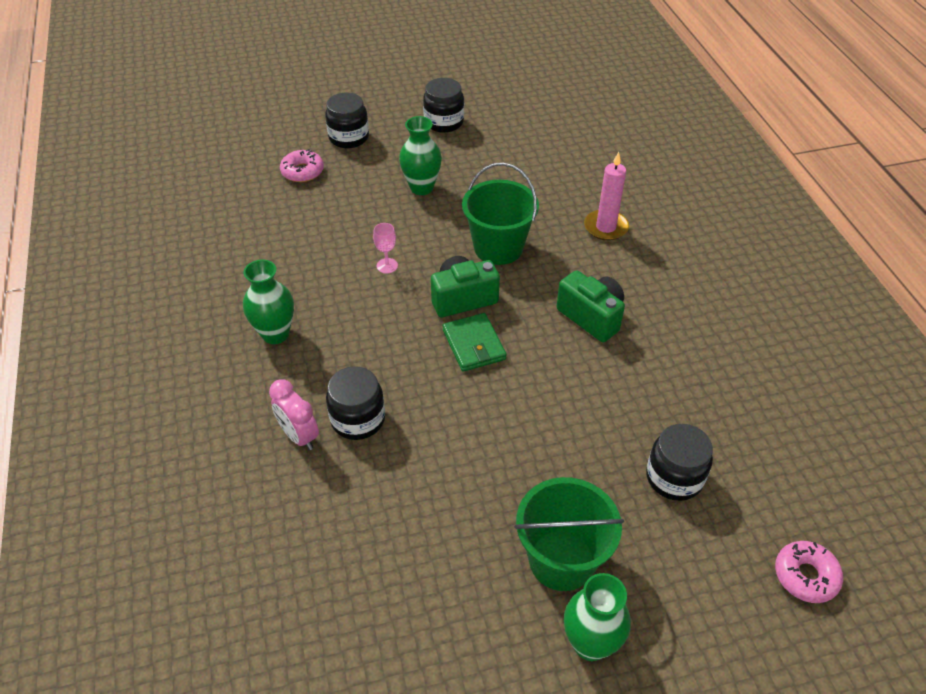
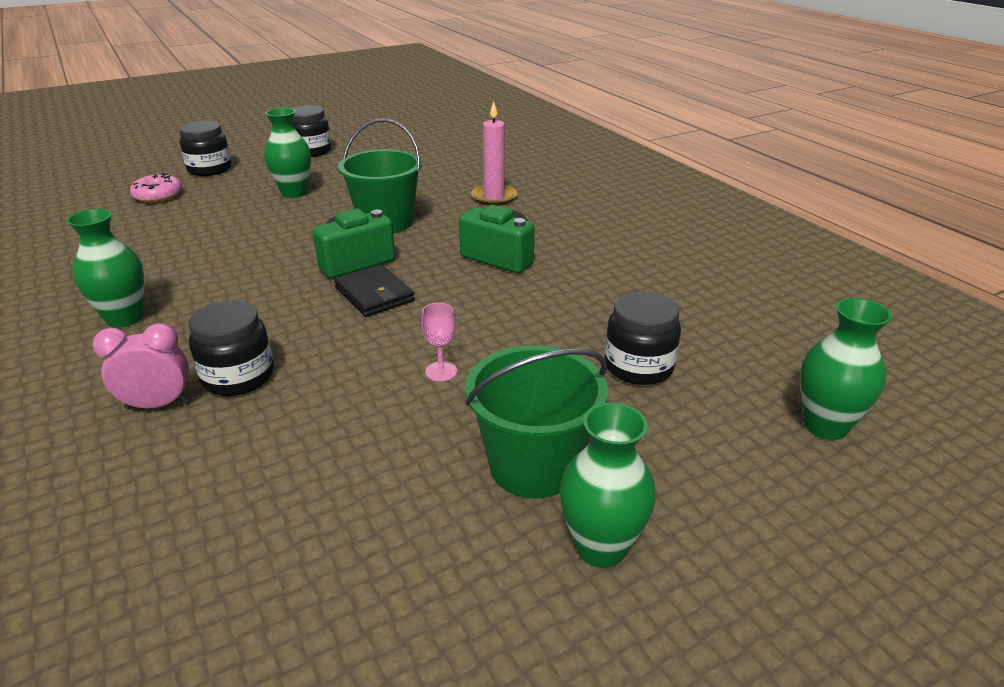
camera: 15 degrees left, 15 degrees down
(299, 436) = (158, 405): pink clock -> pink clock turned 135 degrees clockwise
(387, 266) = (262, 249): pink goblet -> pink goblet (441, 371)
(474, 345) = (374, 294): green wallet -> black wallet
(805, 576) = (825, 426): pink donut -> green vase

